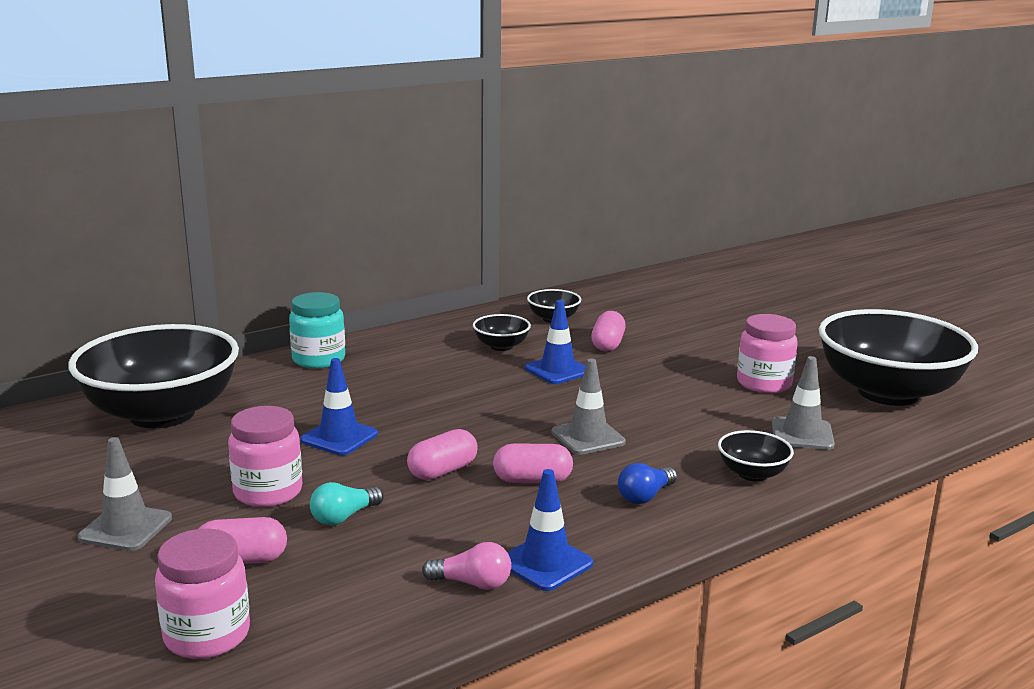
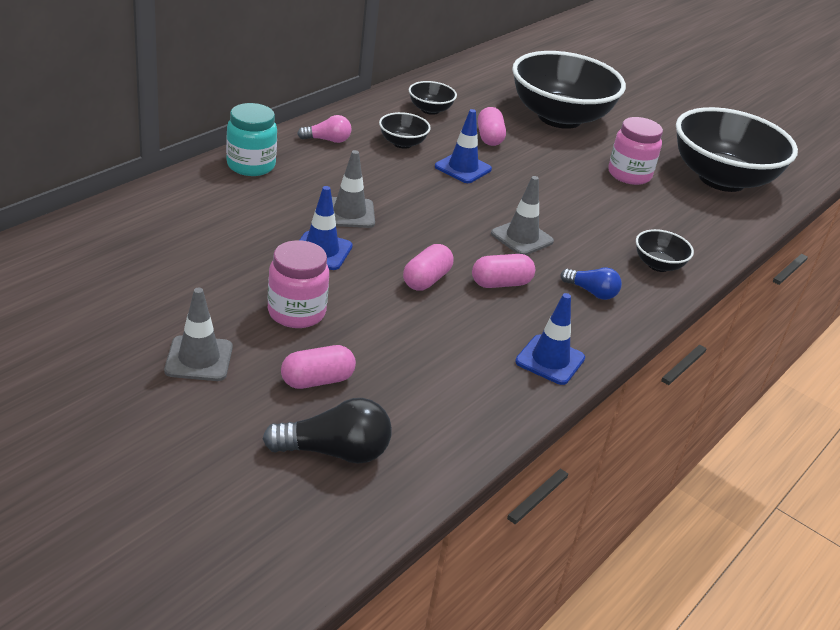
camera: 20 degrees left, 15 degrees up
(162, 414) = (147, 235): black bowl -> black bowl (559, 117)
(207, 635) = (334, 452): pink jar -> black light bulb
(344, 517) = (374, 332): turquoise light bulb -> none
(472, 583) = (506, 384): pink light bulb -> pink light bulb (327, 140)
(645, 496) = (591, 292): blue light bulb -> blue light bulb turned 90 degrees counterclockwise
(802, 434) = (677, 224): grey traffic cone -> grey traffic cone (349, 213)

